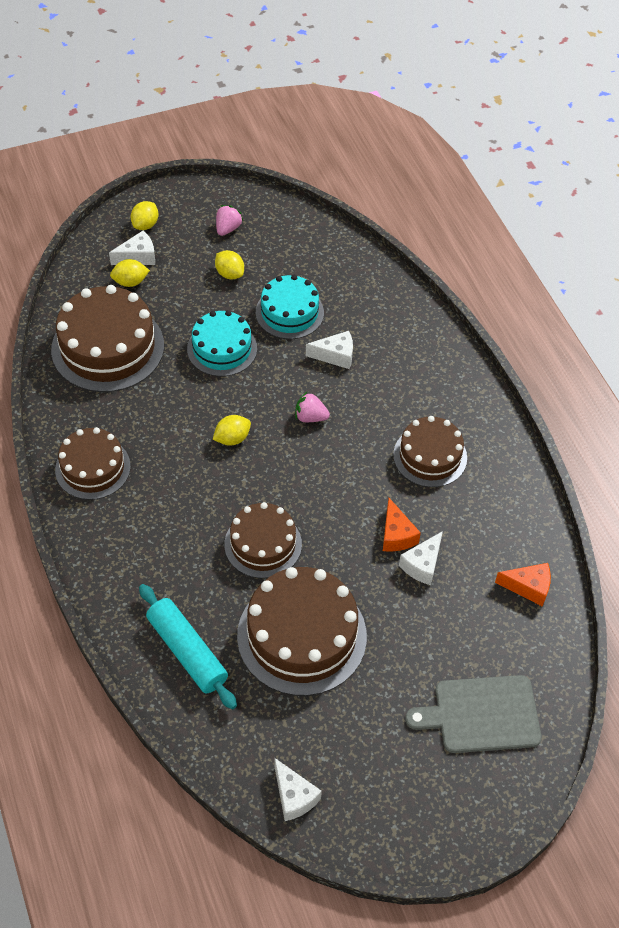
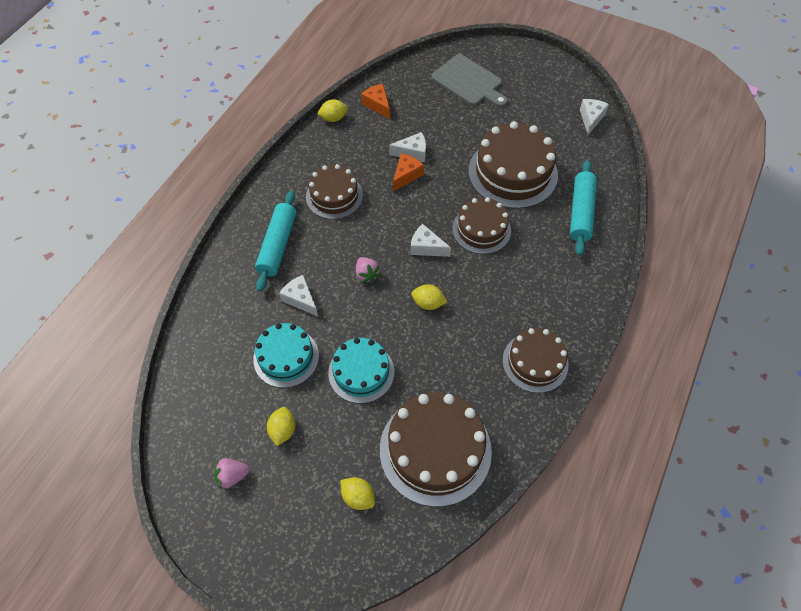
camera: 130 degrees left, 5 degrees up
(138, 257) = (326, 518): white cheese -> white cheese (426, 247)
(145, 225) = (284, 548): yellow lemon -> yellow lemon (333, 118)
(412, 376) = (277, 245): none -> turquoise rolling pin

